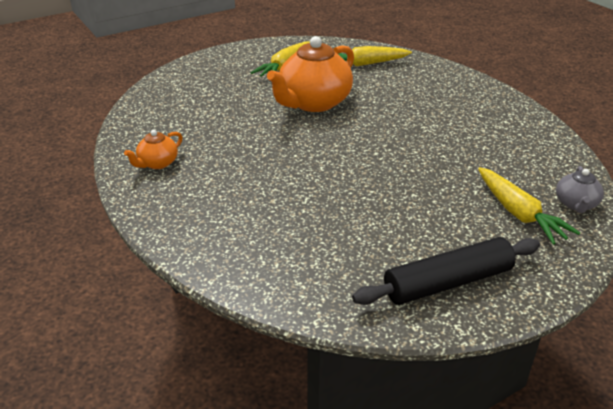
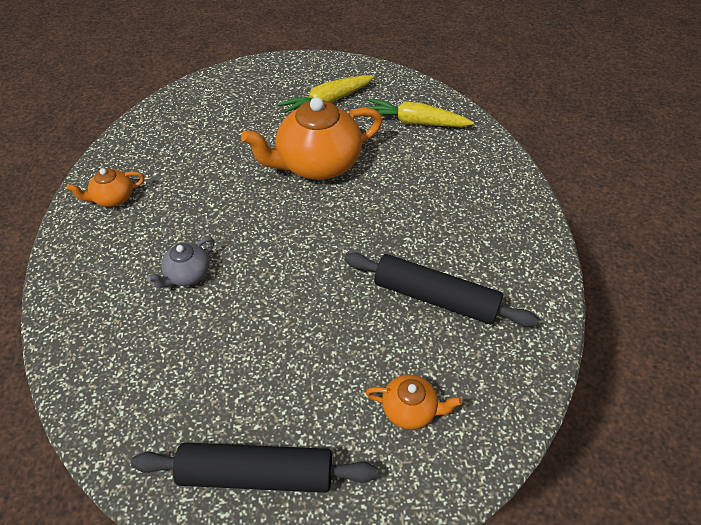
camera: 25 degrees right, 15 degrees up
(475, 152) = (435, 298): none -> black rolling pin
(518, 213) = (410, 409): yellow carrot -> orange teapot
(576, 204) = (488, 424): grey teapot -> grey teapot (188, 274)

